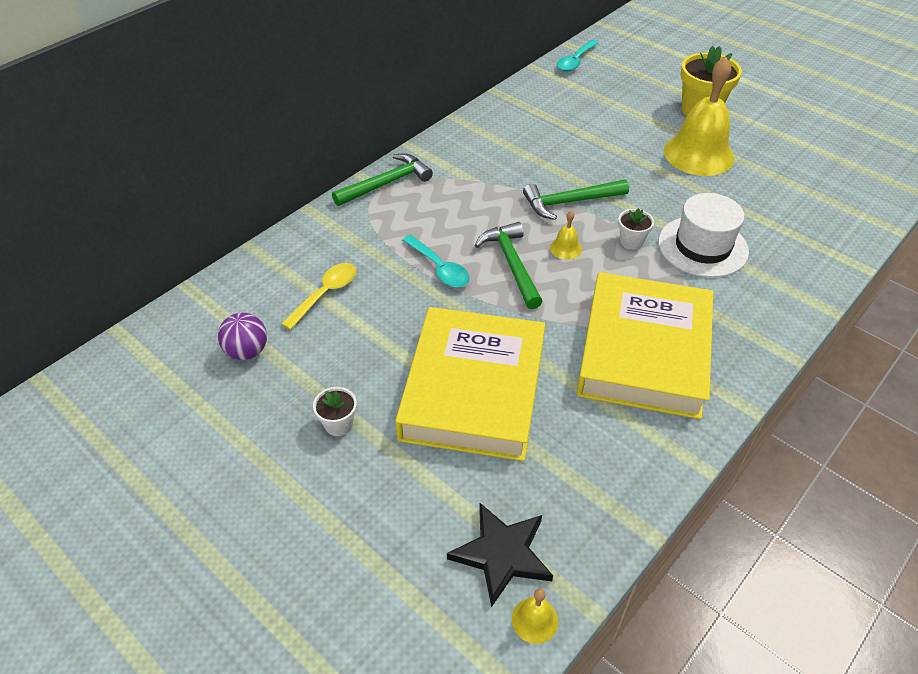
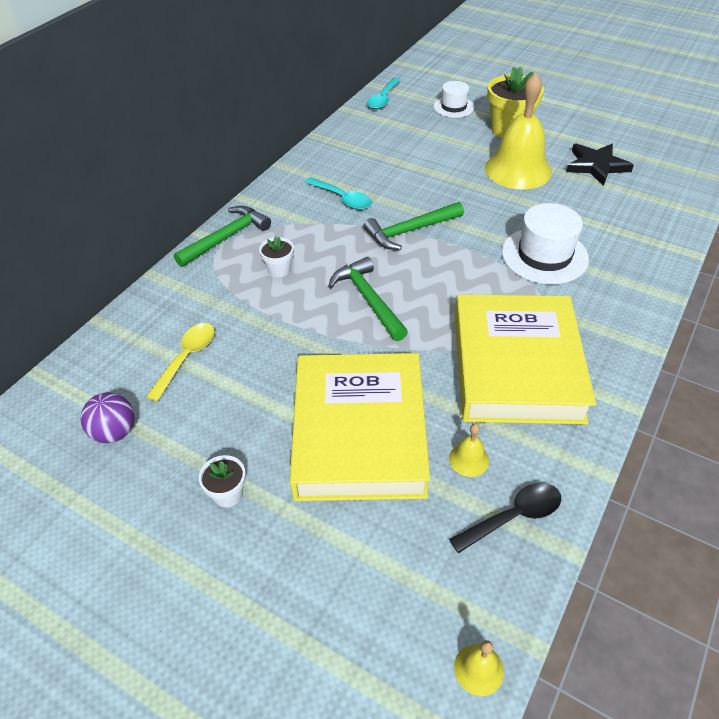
camera: 10 degrees left, 0 degrees up
(439, 268) = (297, 314): turquoise spoon -> turquoise spoon (342, 199)
(502, 554) = (428, 603): black star -> black star (596, 166)
(565, 248) = (416, 276): yellow bell -> yellow bell (469, 459)
(603, 492) = (513, 517): none -> black spoon
(631, 242) = (477, 260): white flower pot -> white flower pot (279, 269)
(647, 79) = (453, 107): none -> white hat

